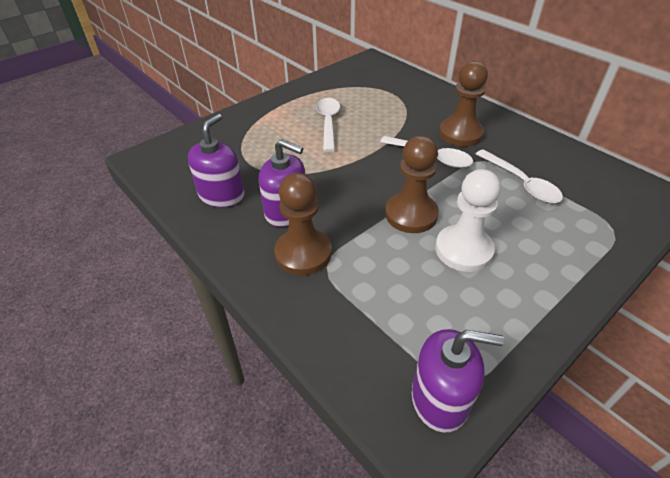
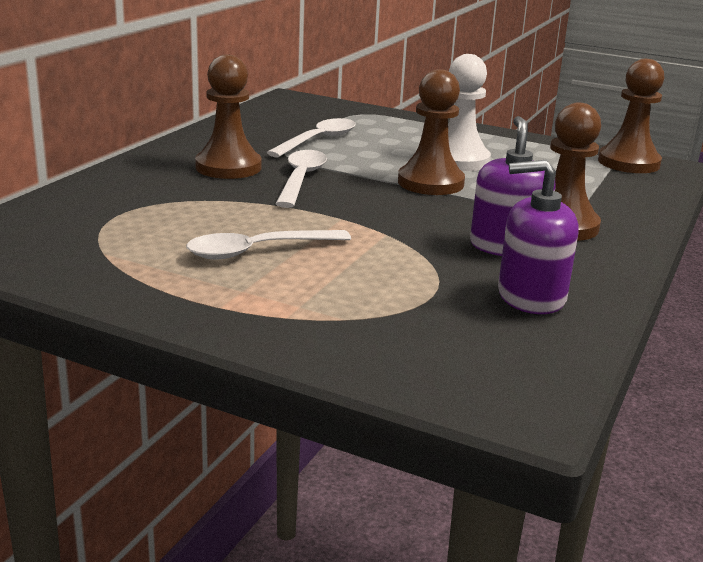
camera: 115 degrees left, 20 degrees down
(440, 398) = (628, 163): purple soap dispenser -> brown pawn

